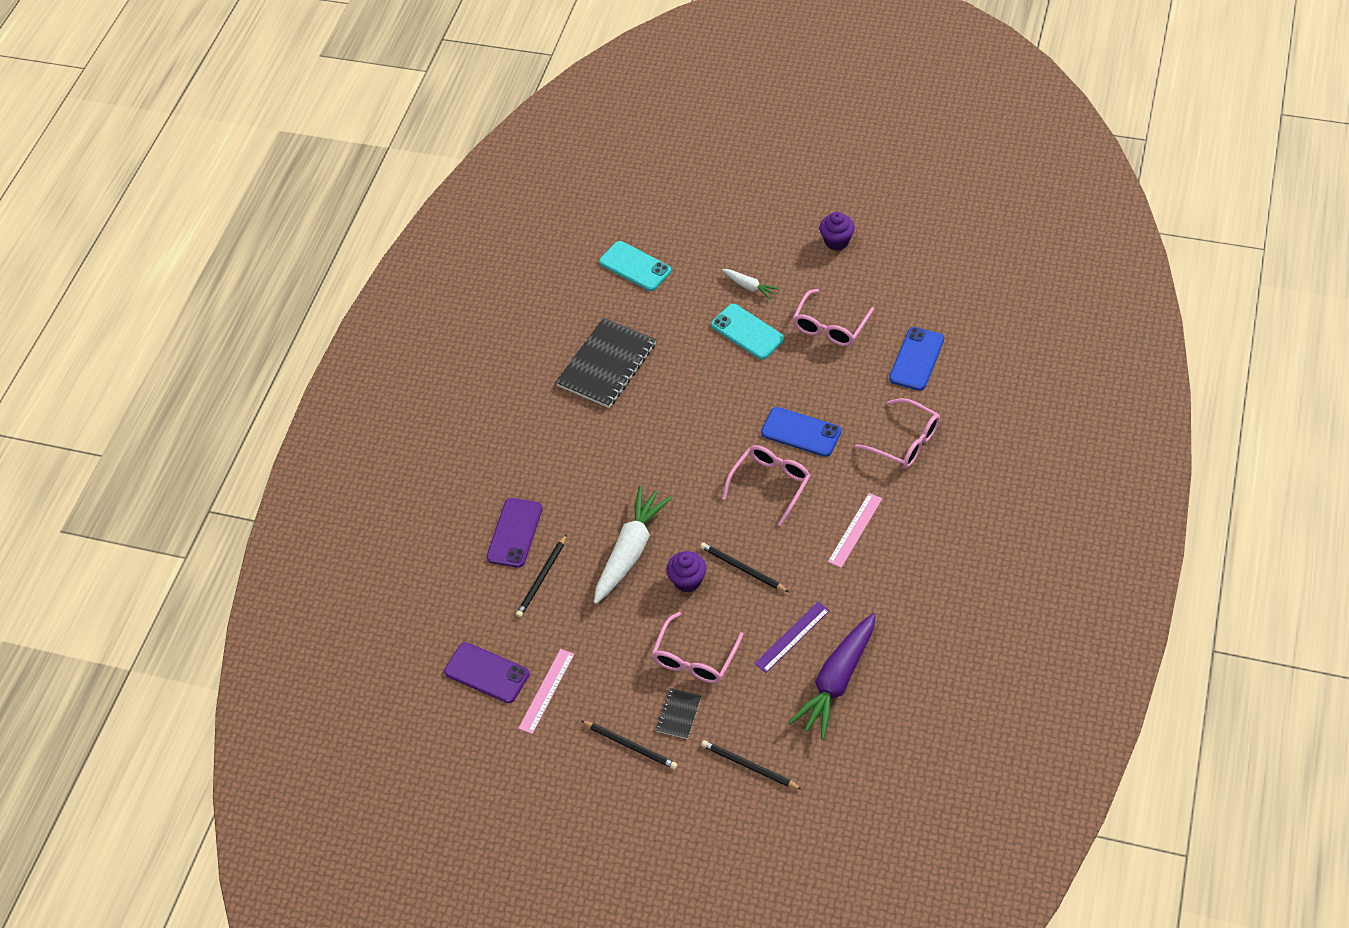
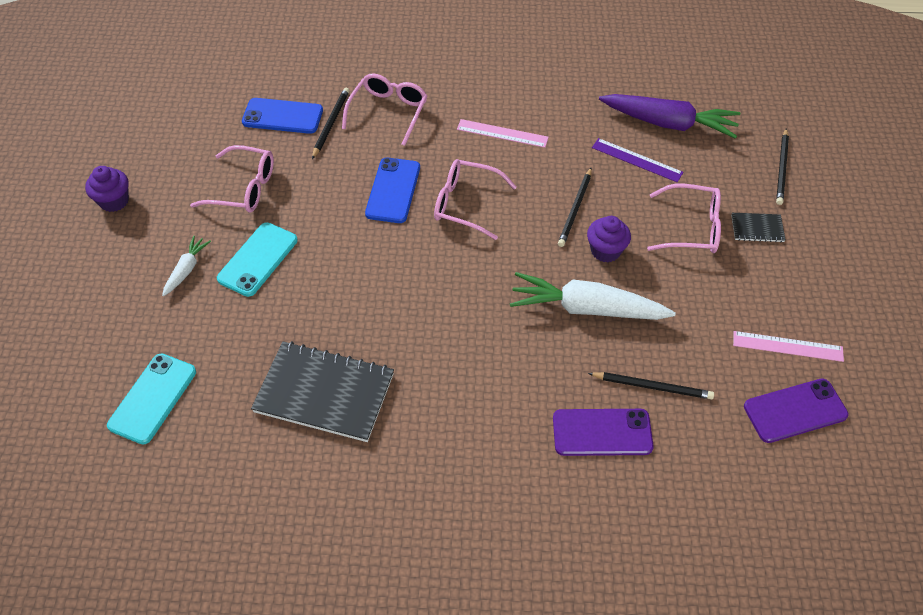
camera: 110 degrees left, 0 degrees up
(486, 673) = (795, 411): purple phone -> purple phone turned 60 degrees clockwise
(630, 746) = (809, 259): black pencil -> black pencil (331, 123)

